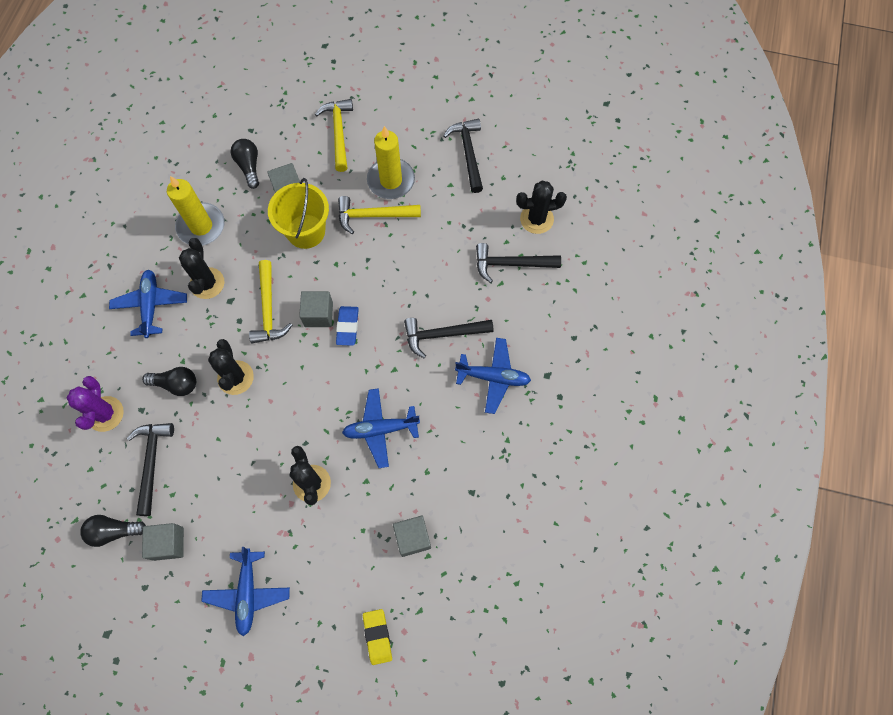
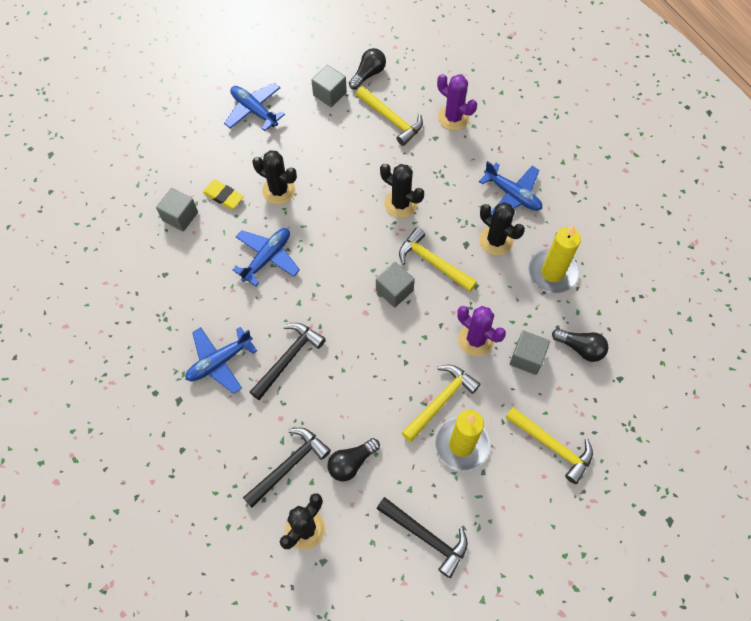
camera: 135 degrees right, 5 degrees down
(151, 462) = (391, 119): black hammer -> yellow hammer
(176, 384) = (433, 168): black light bulb -> black light bulb (351, 463)
(306, 231) = (475, 340): yellow bucket -> purple cactus
(347, 327) = (364, 301): blue eraser -> none
(377, 636) = (152, 152): yellow eraser -> yellow eraser (223, 196)

